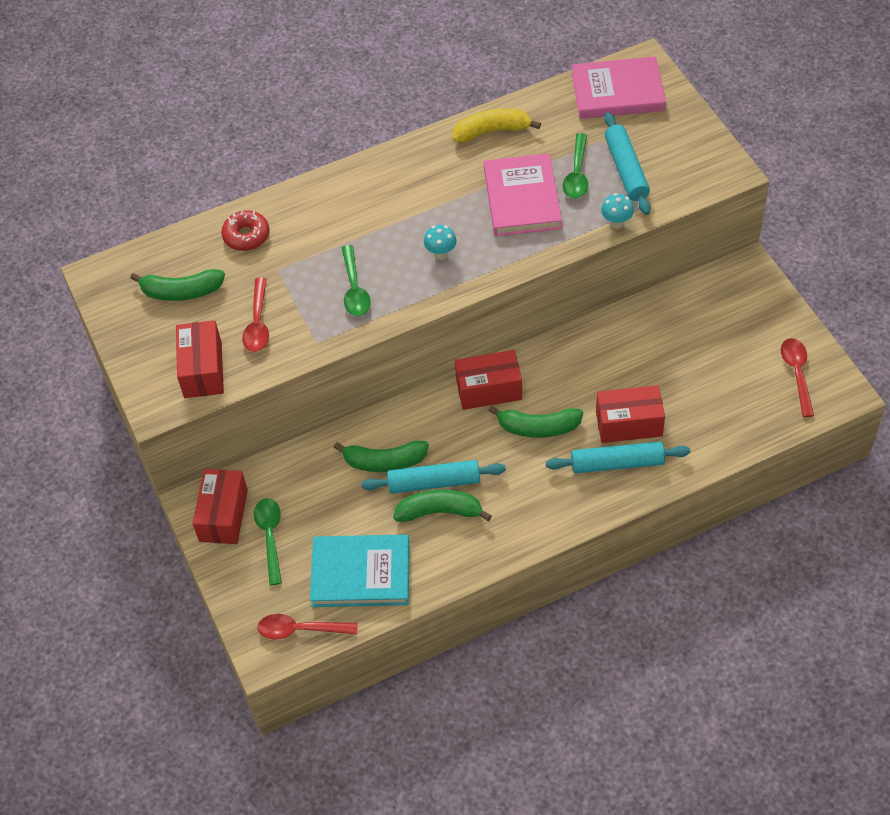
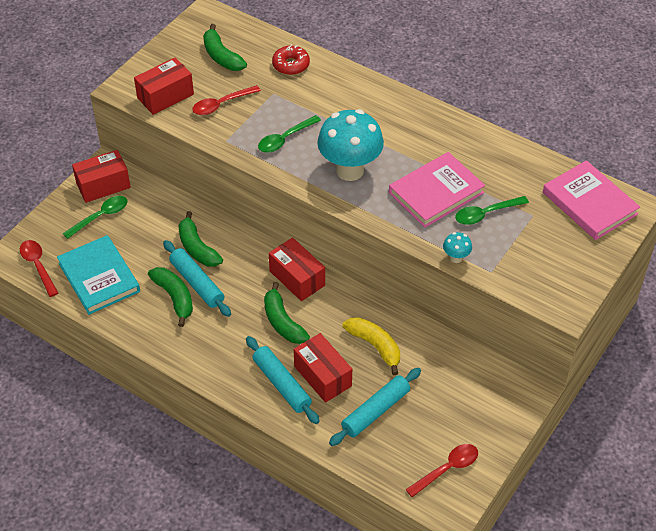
camera: 55 degrees right, 5 degrees down
(441, 254) = (350, 170): turquoise mushroom -> turquoise mushroom, size x2.37
(492, 131) = (487, 148): yellow banana -> yellow banana (375, 346)
(626, 169) = (514, 241): turquoise rolling pin -> turquoise rolling pin (375, 411)

